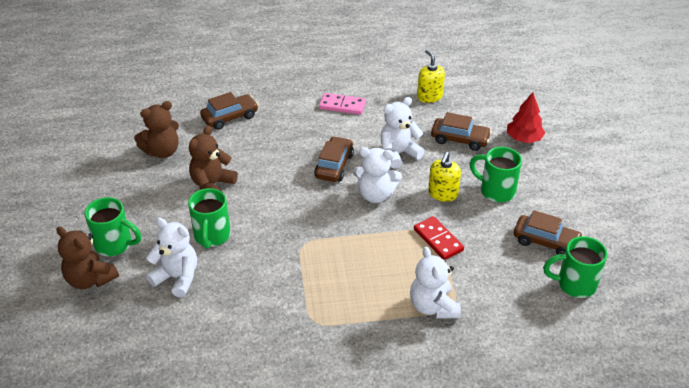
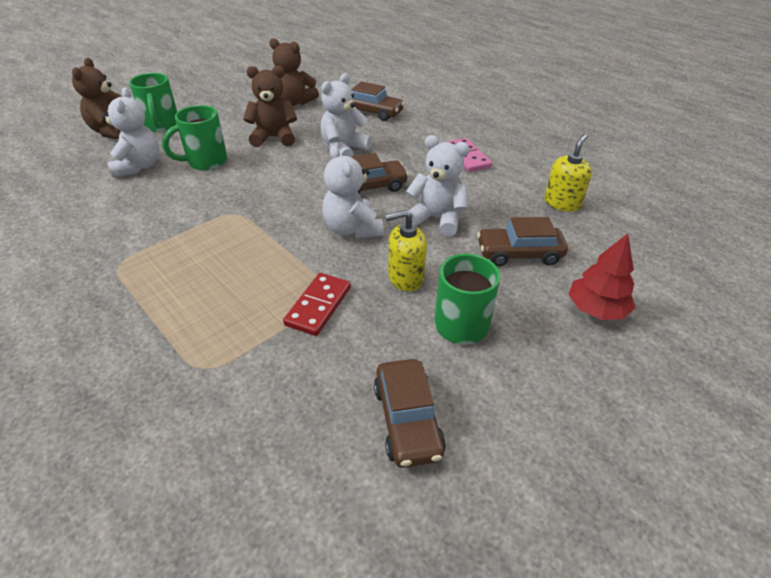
camera: 55 degrees right, 0 degrees up
(433, 306) = (192, 349): white teddy bear -> white teddy bear (344, 149)
(460, 139) = (519, 254): brown car -> brown car turned 105 degrees clockwise
(574, 284) = (340, 499): green mug -> none

